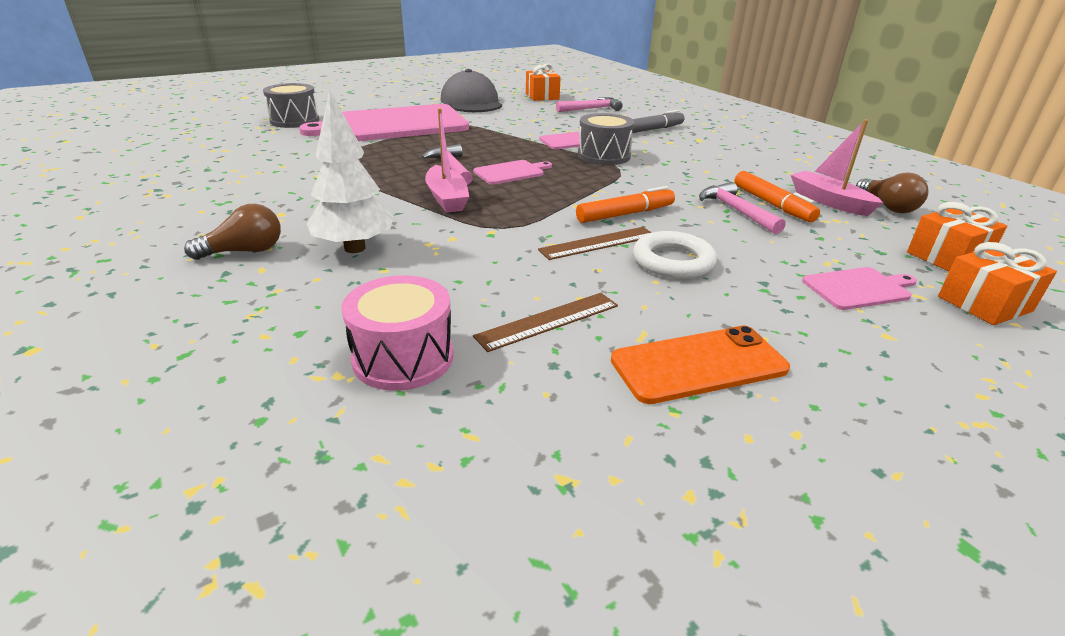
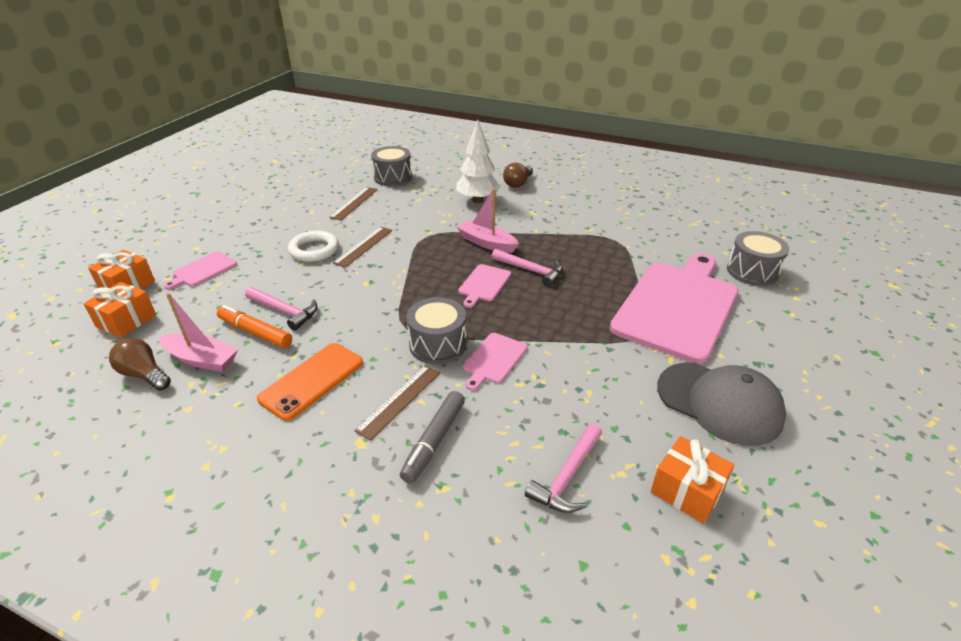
camera: 145 degrees right, 5 degrees up
(403, 357) = (393, 177): pink drum -> grey drum
(625, 214) = (364, 275): orange marker -> none
(660, 144) = (399, 400): none -> brown ruler
(699, 365) = (284, 208): orange phone -> orange phone (312, 380)

